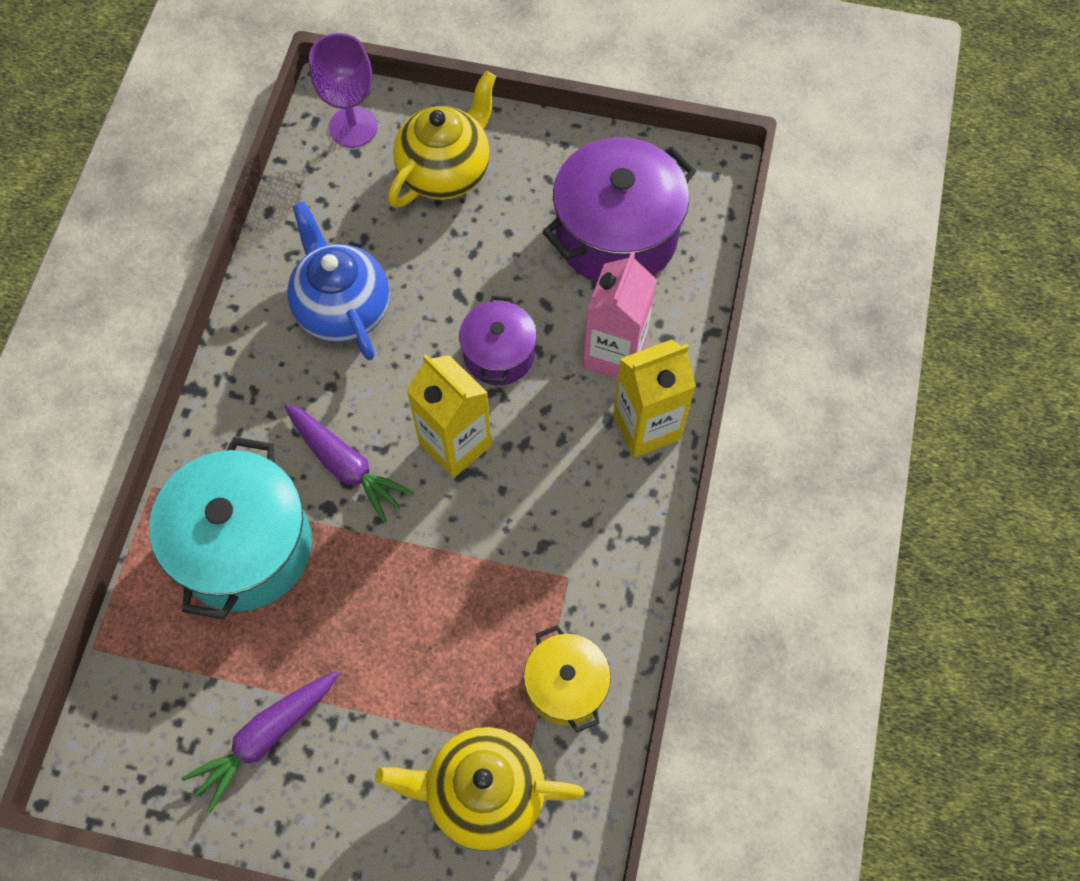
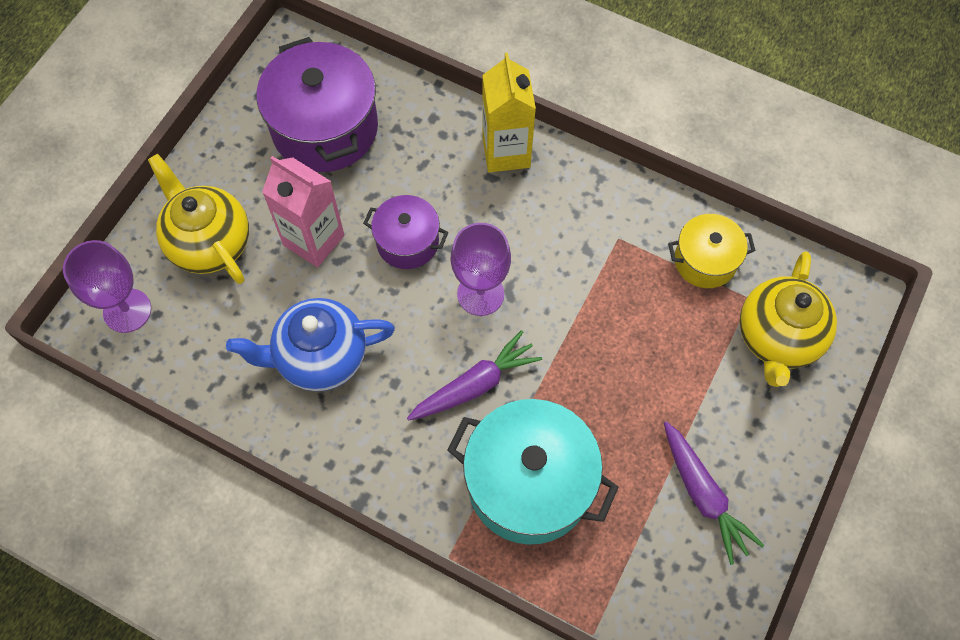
camera: 75 degrees left, 0 degrees up
(455, 444) = (480, 294): yellow carton -> purple goblet
(614, 354) = (435, 158): pink carton -> pink carton (314, 240)

